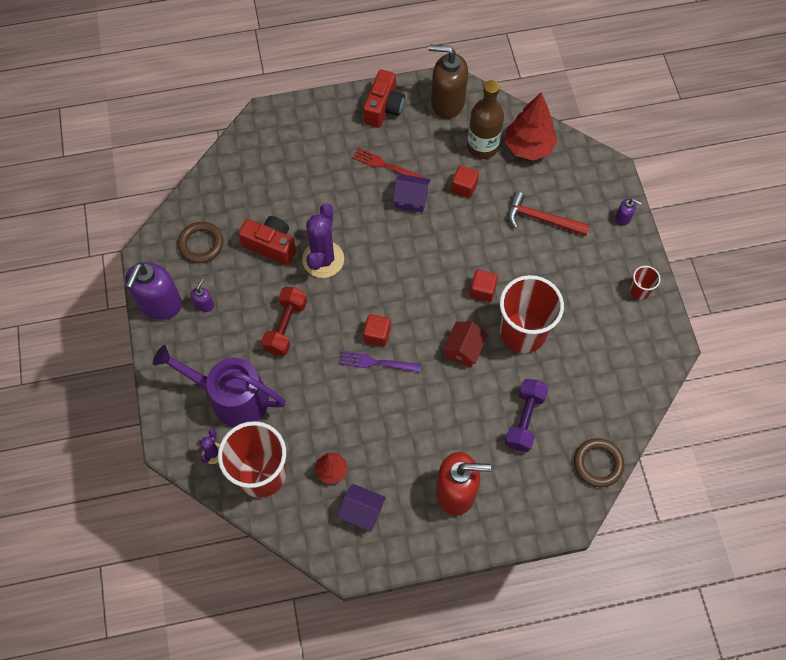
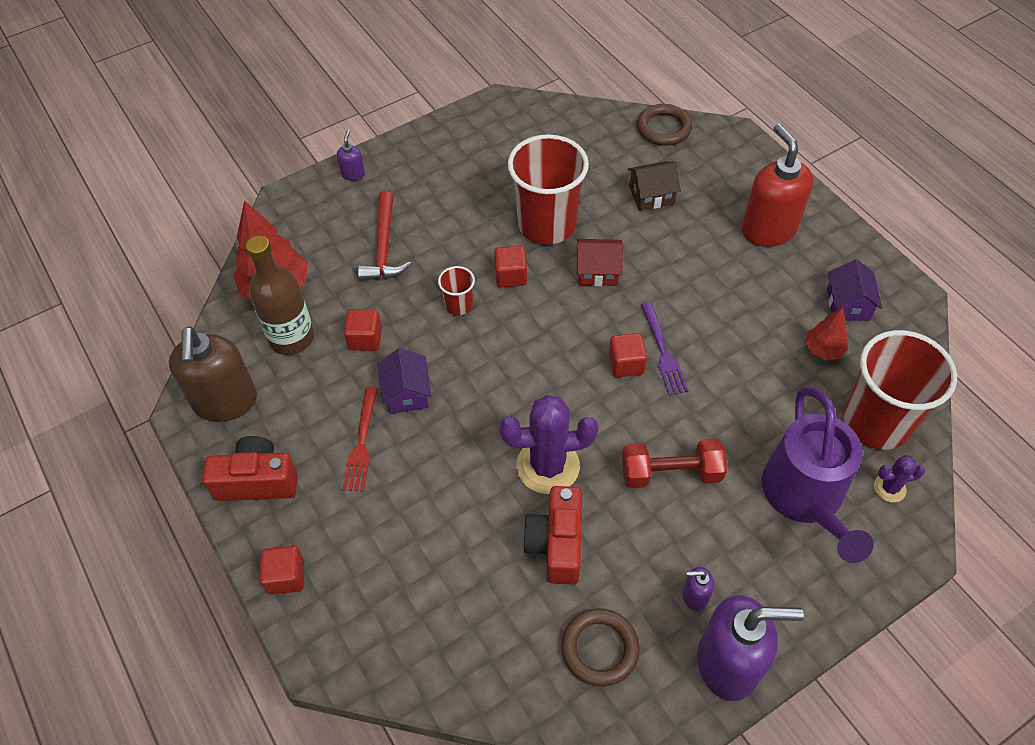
camera: 110 degrees left, 10 degrees down
(317, 109) = (286, 577): none -> red cube
(525, 419) = (651, 195): purple dumbbell -> brown house
(639, 290) = (444, 140): red cup -> red cup (459, 305)

